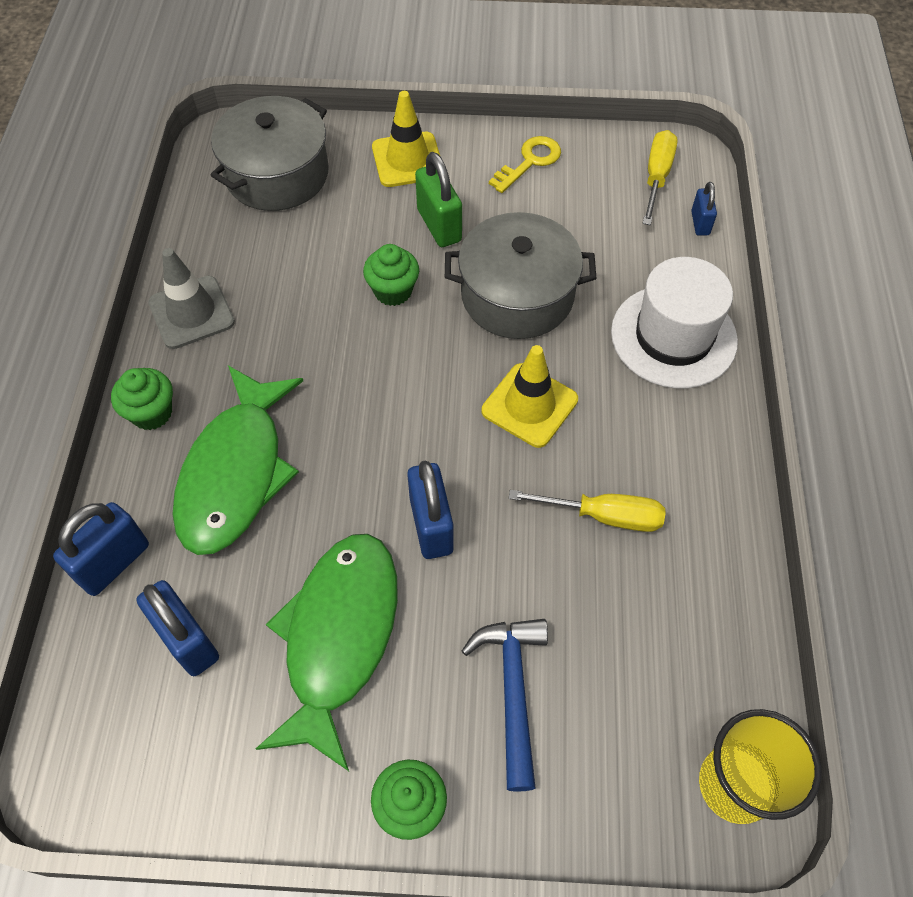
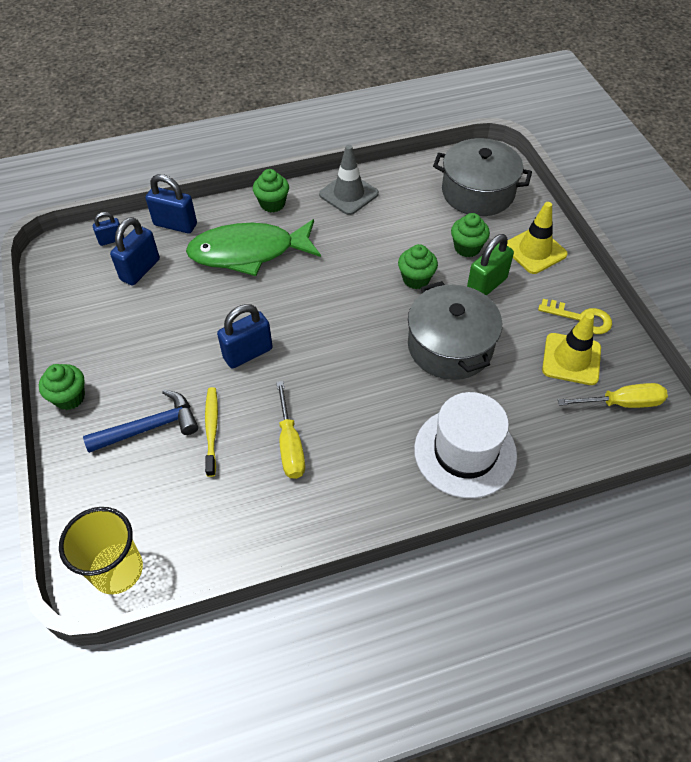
camera: 70 degrees right, 5 degrees down
(338, 637) = (160, 333): green fish -> none
(368, 221) = (467, 248): none -> green cupcake
(529, 405) = (360, 379): yellow traffic cone -> yellow traffic cone (571, 359)
(546, 607) = (211, 429): none -> yellow toothbrush
(700, 223) = (591, 445): blue padlock -> blue padlock (111, 240)

